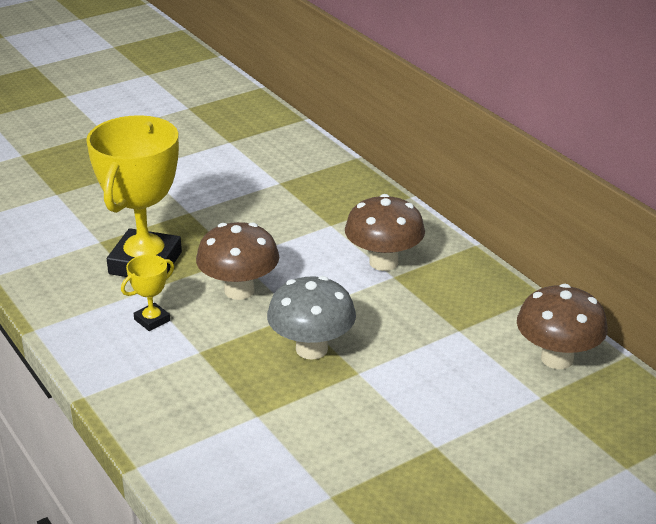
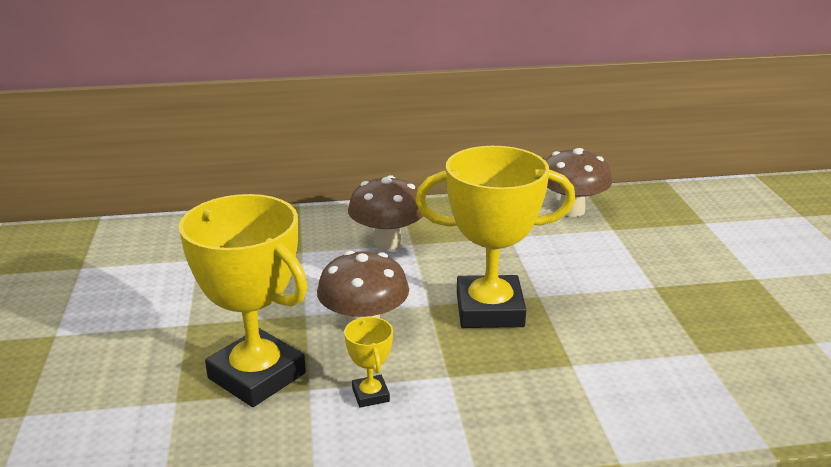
camera: 65 degrees left, 5 degrees down
(311, 349) = (489, 310): grey mushroom -> yellow trophy

